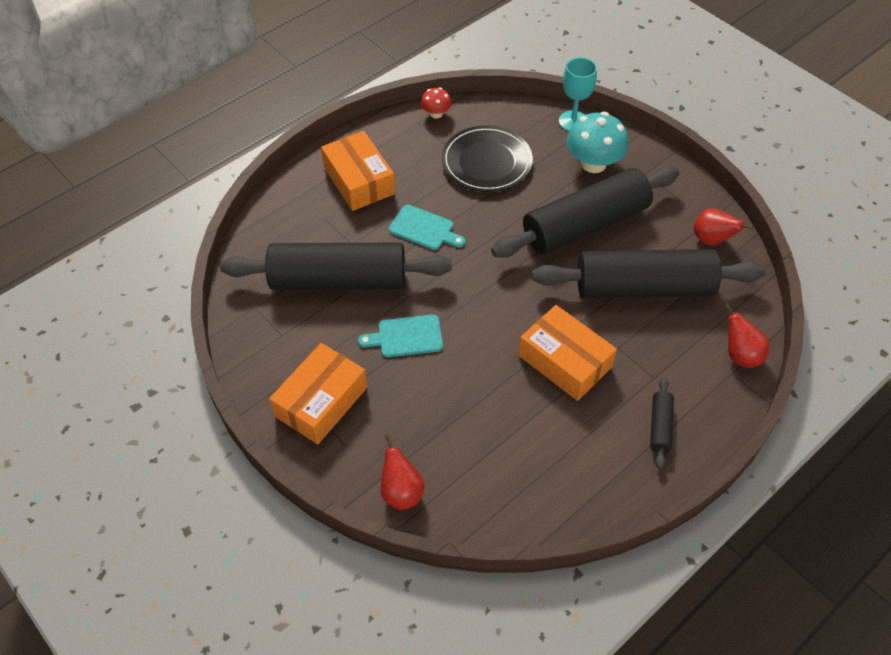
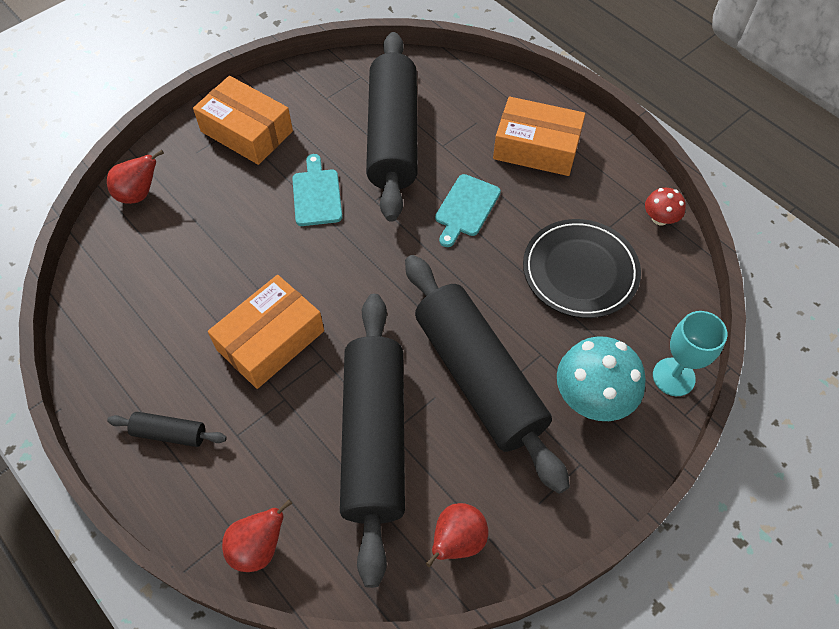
camera: 90 degrees right, 5 degrees up
(359, 180) = (536, 148): orange box -> orange box turned 45 degrees clockwise

